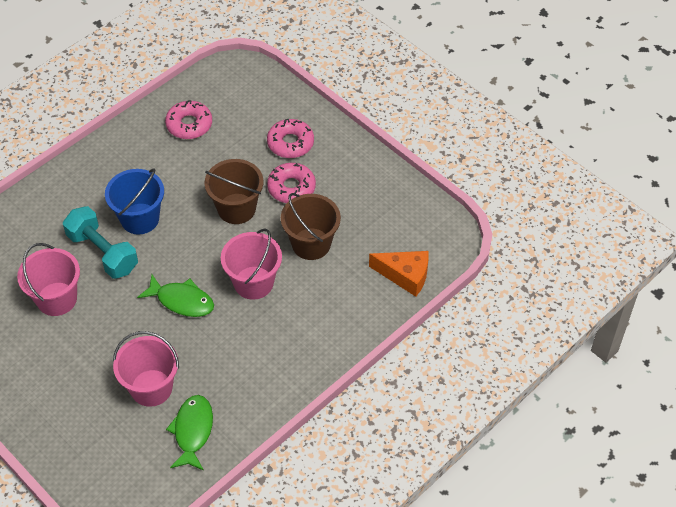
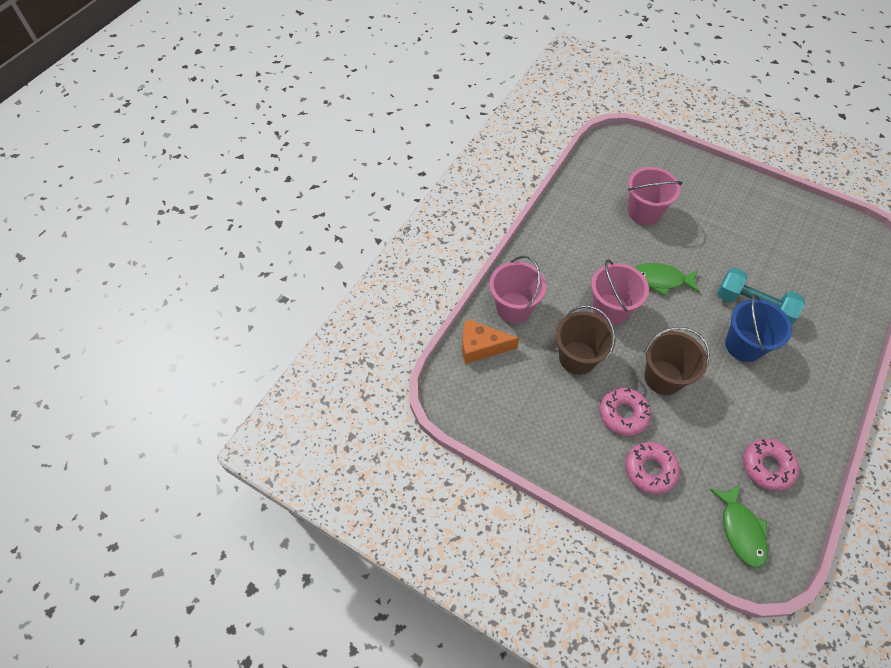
camera: 165 degrees right, 5 degrees up
(56, 299) = (760, 259): pink bucket -> pink bucket (514, 307)
(193, 431) = (597, 191): green fish -> green fish (740, 530)

